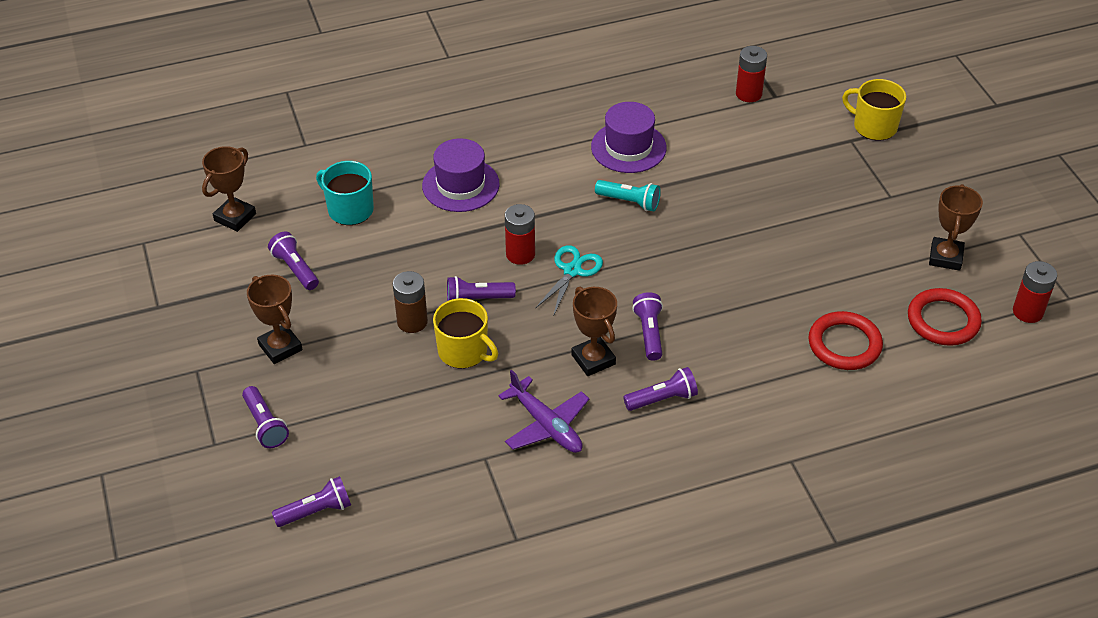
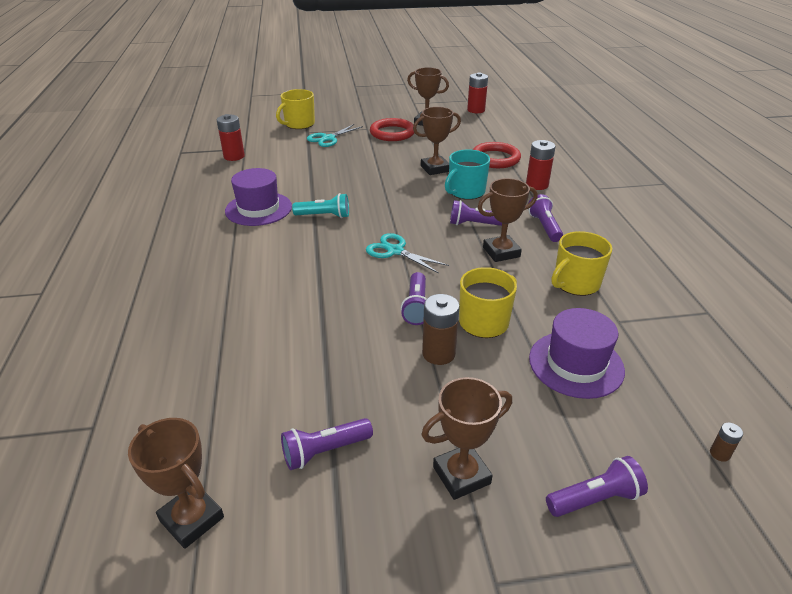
camera: 80 degrees left, 10 degrees down
(316, 511) = (719, 453): purple flashlight -> brown battery
(349, 209) = (241, 391): turquoise mug -> turquoise mug (466, 192)
(460, 185) = (250, 302): purple hat -> purple hat (576, 364)
(520, 254) = (364, 276): red battery -> red battery (537, 185)
(546, 425) = (575, 283): purple plane -> yellow mug
(629, 202) = (324, 216): turquoise flashlight -> turquoise flashlight turned 60 degrees clockwise
(786, 283) = (435, 169): none -> brown trophy
(838, 164) = (328, 138): none -> turquoise scissors
(943, 320) = (479, 130): red ring -> red ring (392, 133)

